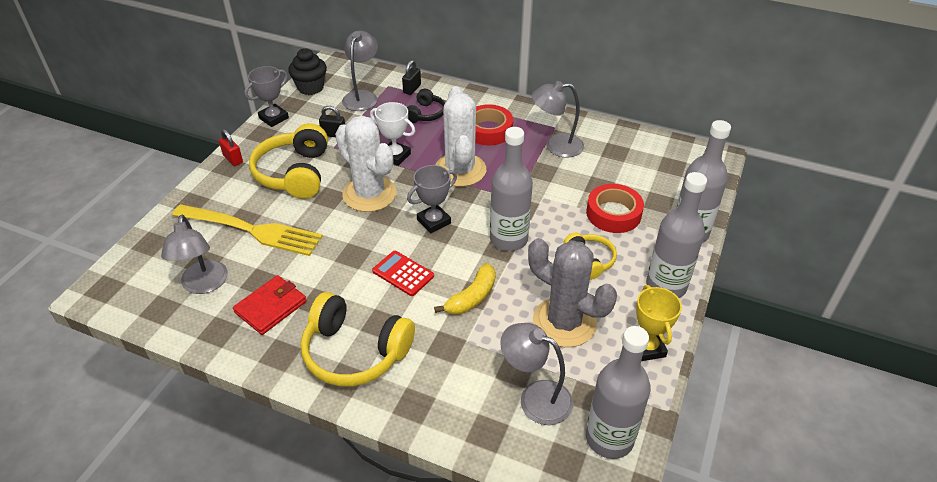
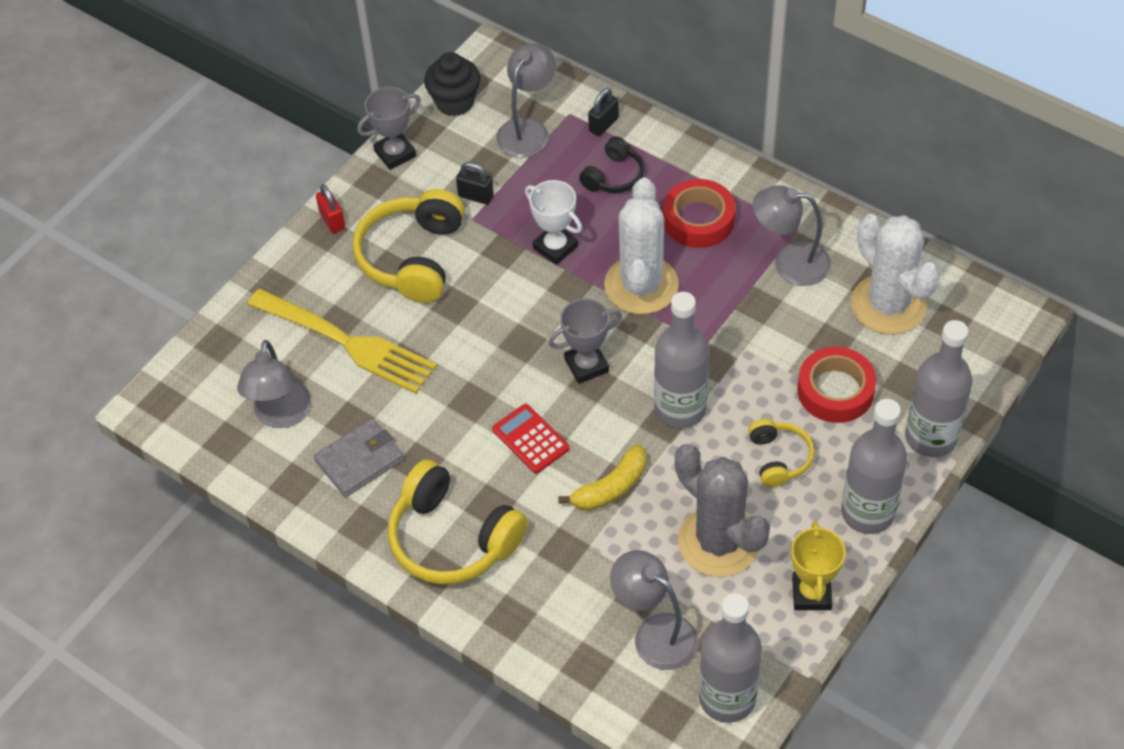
camera: 15 degrees right, 10 degrees up
(271, 307) = (359, 460): red wallet -> grey wallet
(369, 194) = (509, 307): white cactus -> white cactus (888, 305)

